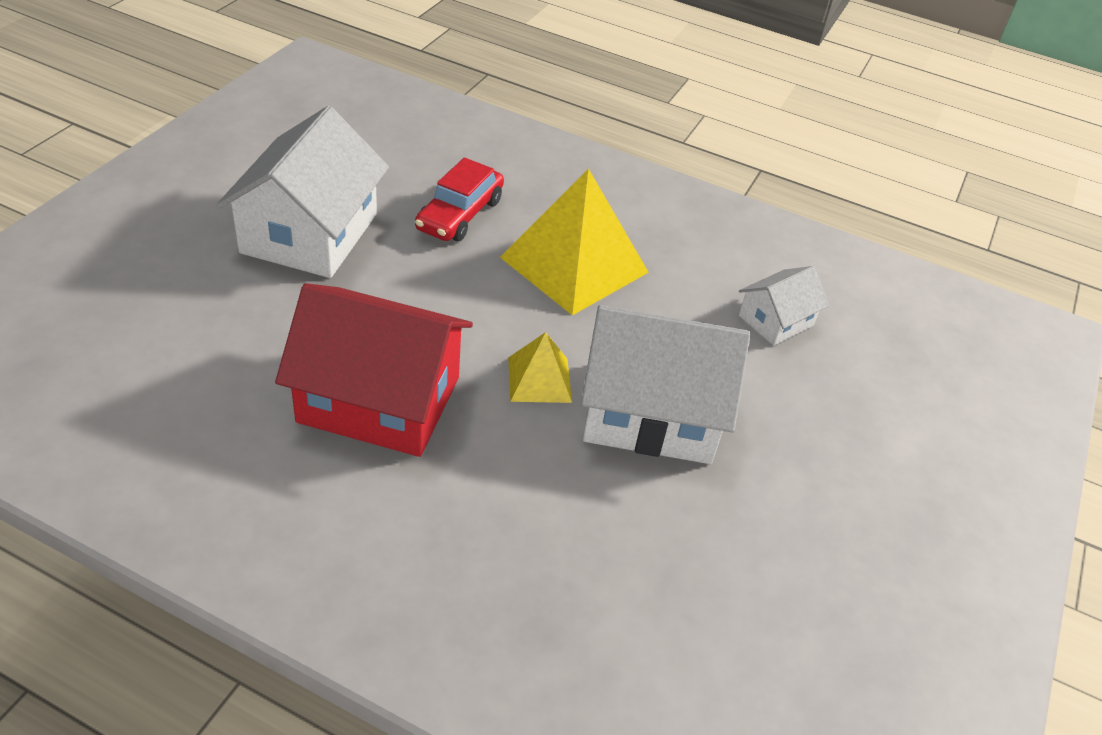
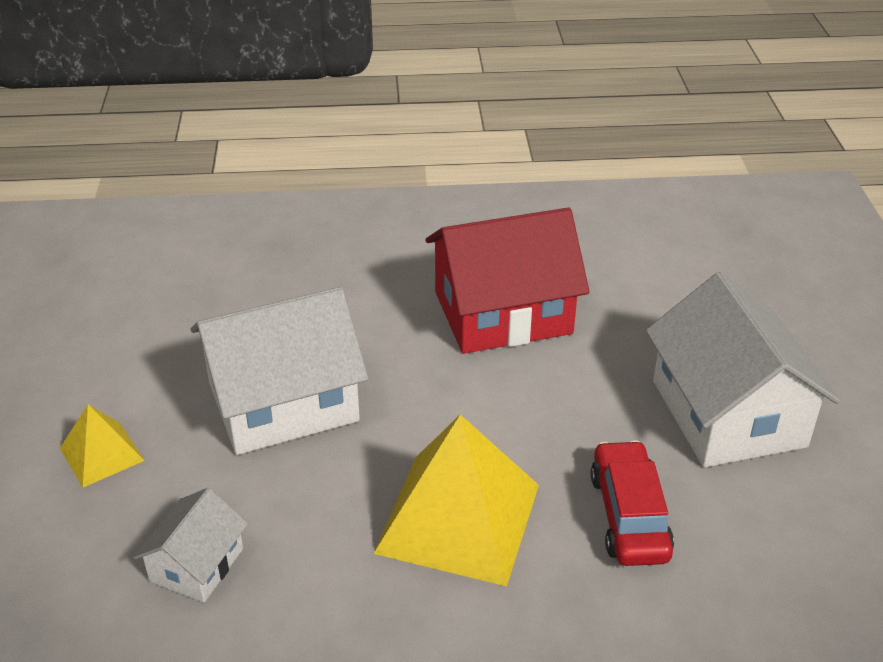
camera: 155 degrees right, 5 degrees down
(539, 379) = (397, 383): yellow pyramid -> yellow pyramid (101, 454)

